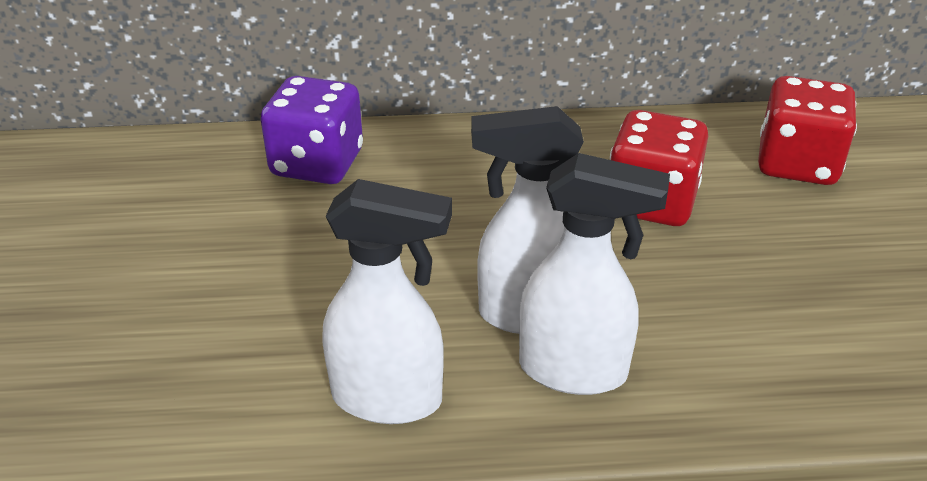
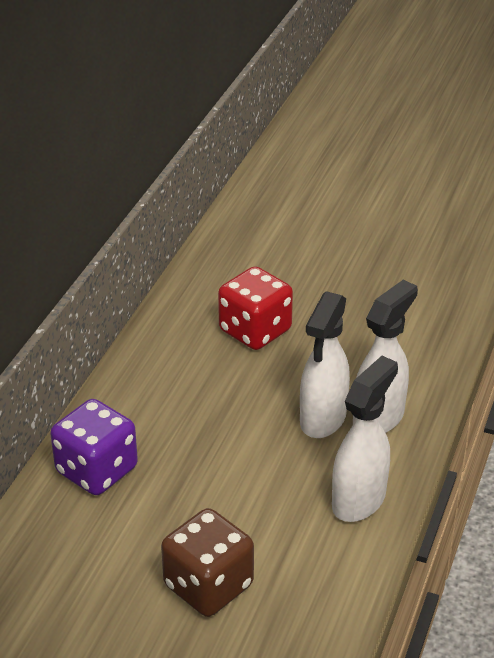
camera: 65 degrees left, 0 degrees up
(167, 303) = (208, 586): none -> brown dice
(797, 164) = (260, 258): red dice -> none

